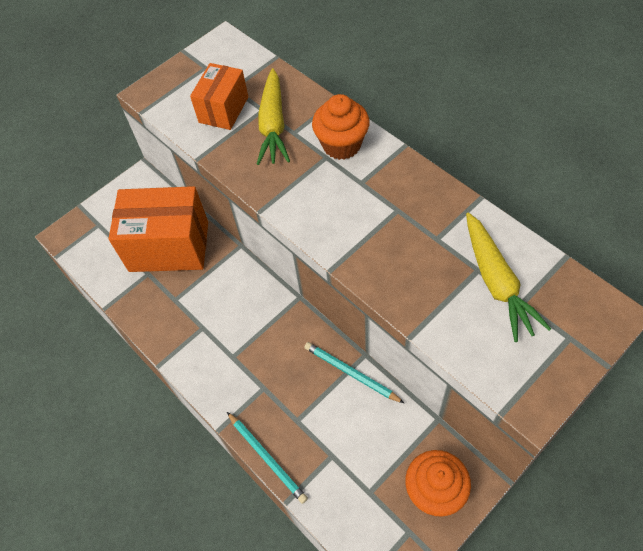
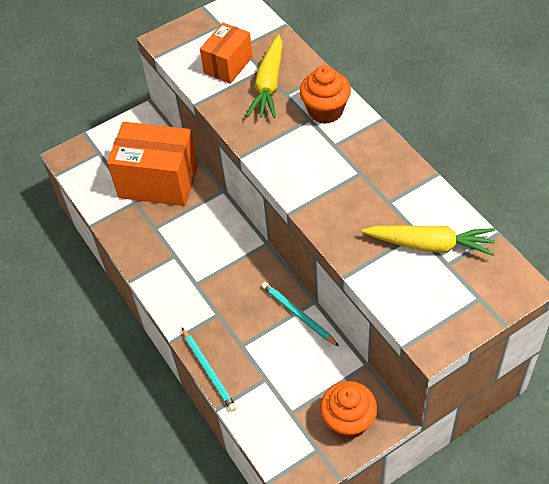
camera: 10 degrees right, 5 degrees down
(496, 282) = (430, 245): yellow carrot -> yellow carrot turned 75 degrees counterclockwise

